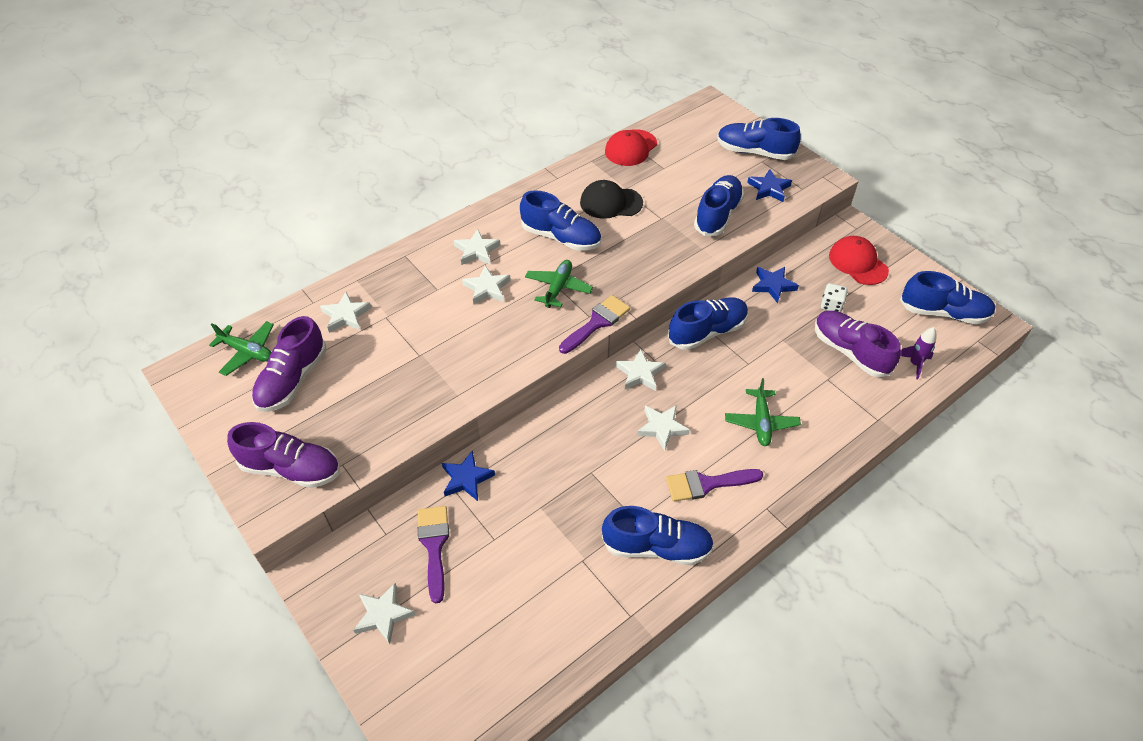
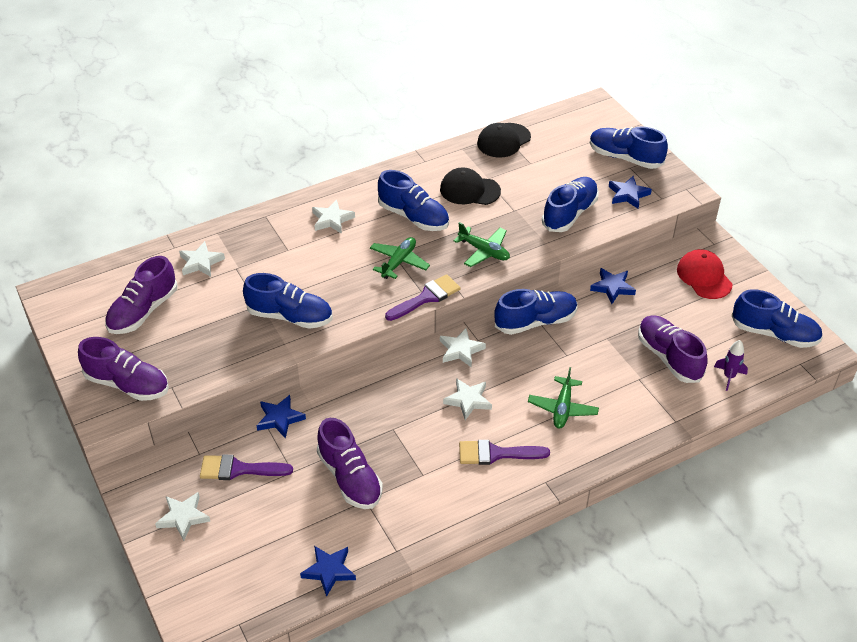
camera: 10 degrees right, 5 degrees down
(247, 352) = (109, 283): green plane -> green plane (484, 251)
(434, 546) = (239, 469): purple brush -> purple brush turned 90 degrees counterclockwise
(487, 288) = (333, 254): white star -> none
(559, 536) = (350, 478): none -> purple shoe
(562, 653) = (329, 571): none -> blue star
(631, 148) = (503, 140): red cap -> black cap
(656, 547) = (435, 499): blue shoe -> blue shoe (290, 316)
(831, 305) = (664, 313): white dice -> none

